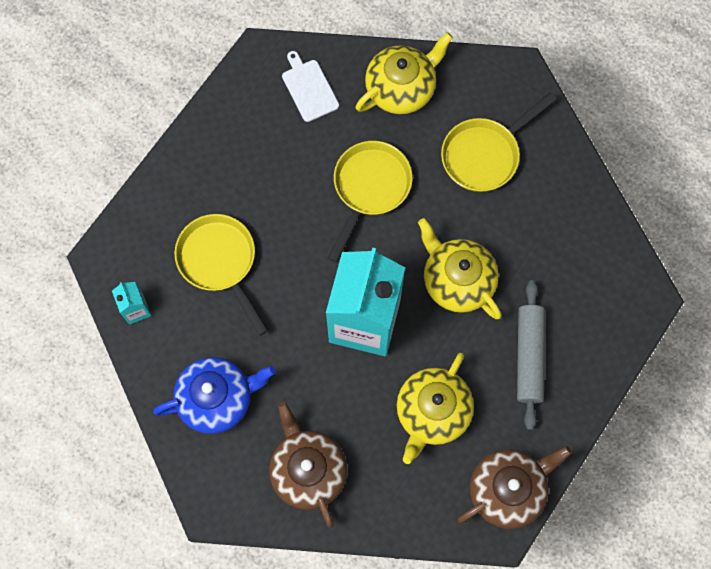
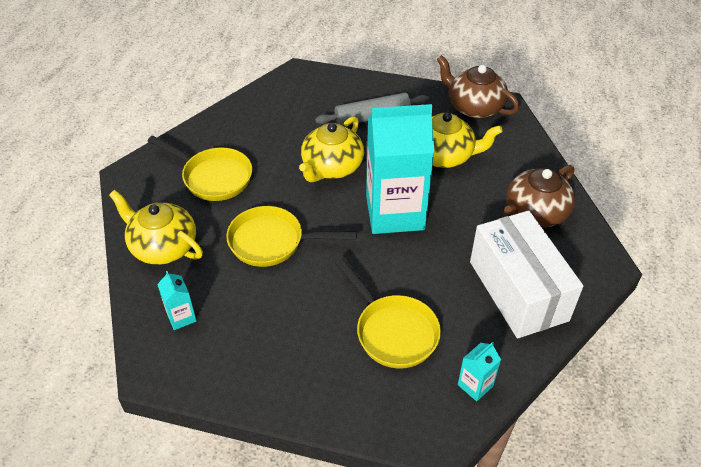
camera: 110 degrees left, 25 degrees down
(217, 398) = (518, 290): blue teapot -> white box
(220, 262) = (393, 331): yellow pan -> yellow pan turned 75 degrees counterclockwise
(309, 88) = (181, 317): white cutting board -> turquoise carton

